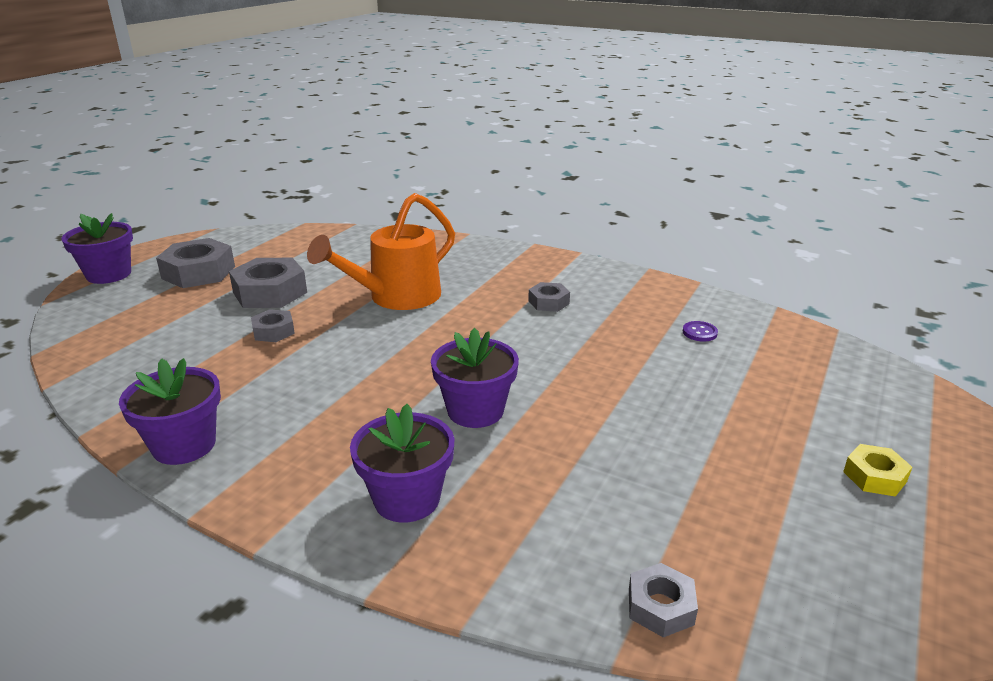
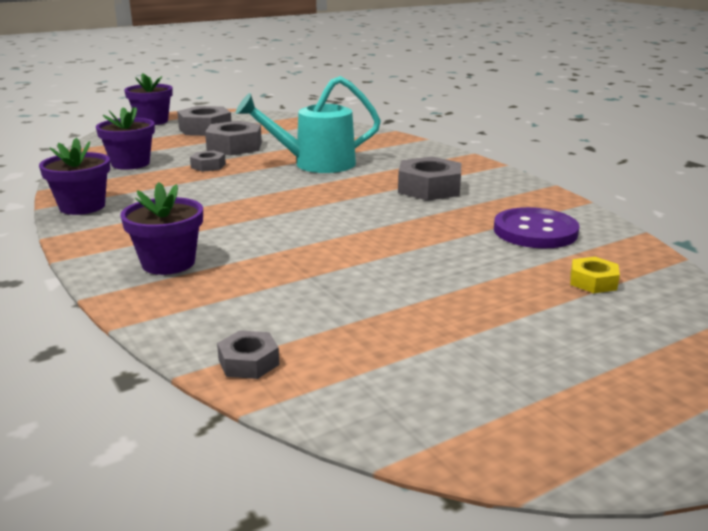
camera: 30 degrees right, 5 degrees down
(396, 297) = (315, 164): orange watering can -> turquoise watering can
(475, 411) = (279, 233): purple flower pot -> purple flower pot (130, 163)
(548, 302) = (429, 188): grey nut -> grey nut, size x1.84
(699, 332) = (535, 231): purple button -> purple button, size x2.44
(874, 476) = (552, 353): yellow nut -> yellow nut (593, 281)

